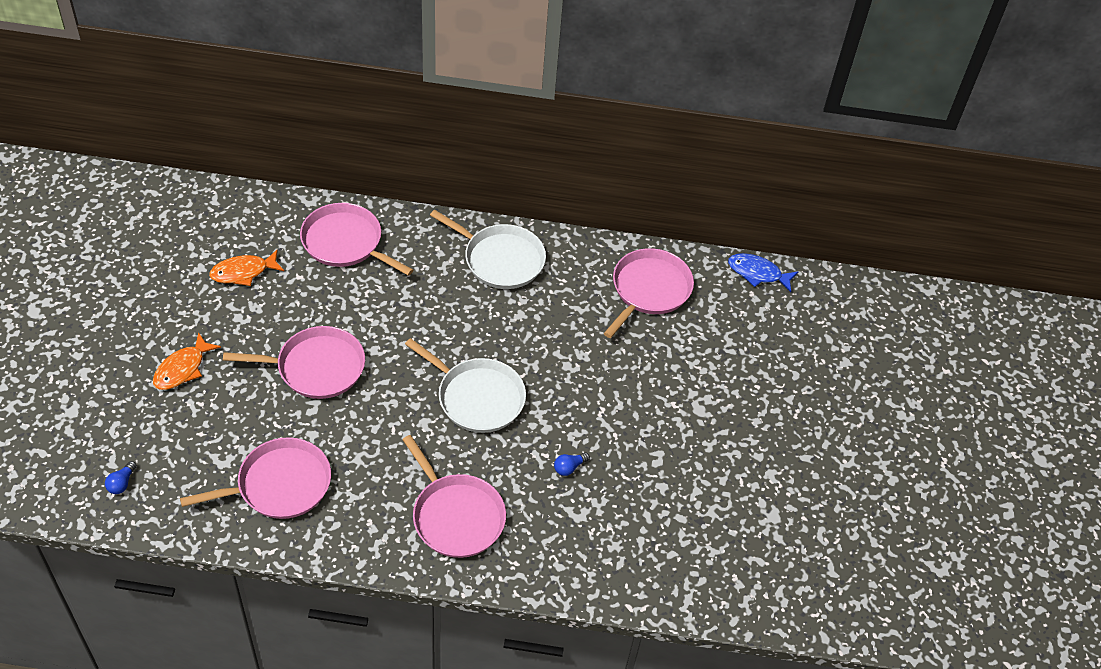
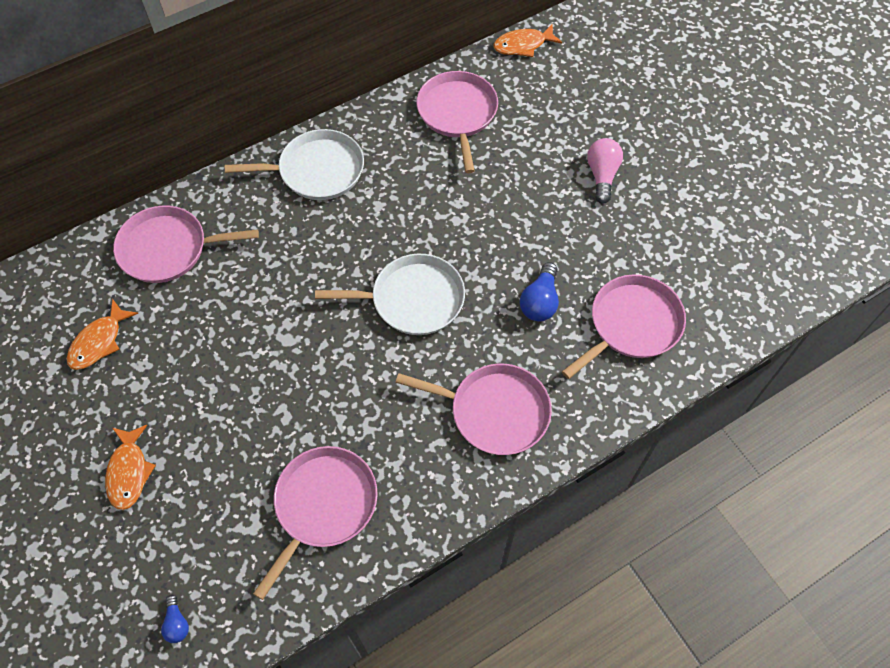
camera: 35 degrees left, 10 degrees up
(316, 367) = (252, 377): pink pan -> pink pan (631, 324)
(569, 467) = (540, 301): blue light bulb -> blue light bulb, size x1.73
(716, 414) = (602, 175): none -> pink light bulb
(757, 273) = (523, 45): blue fish -> orange fish

